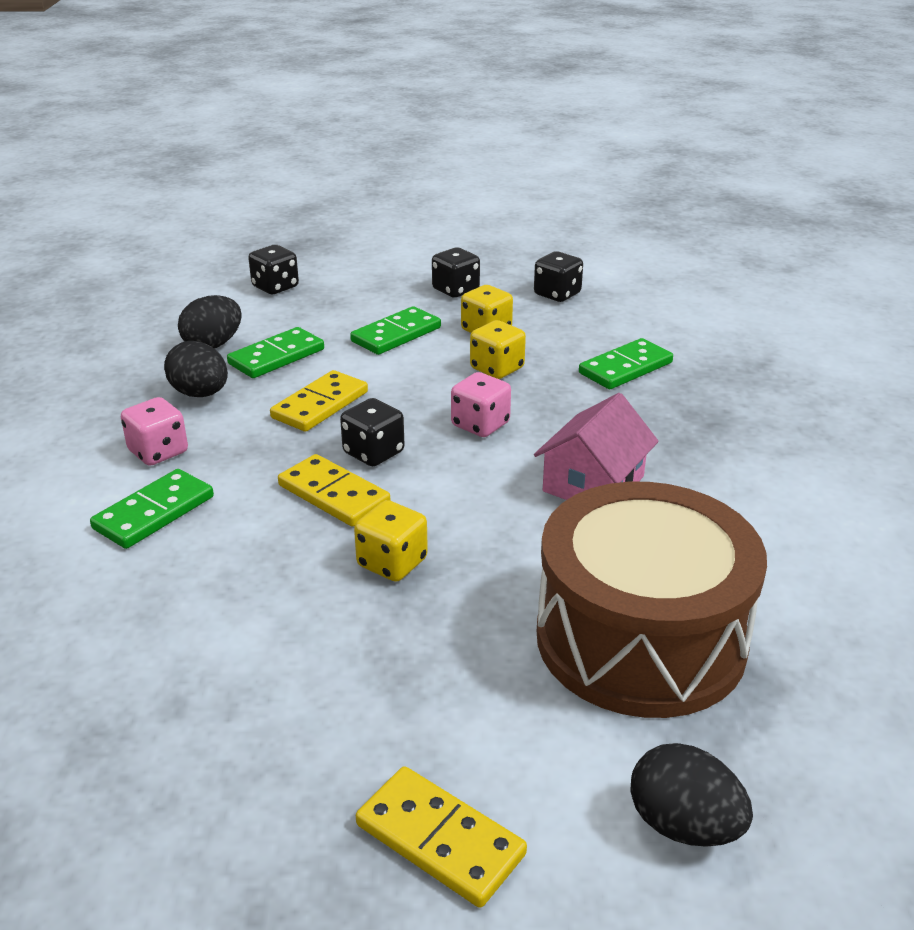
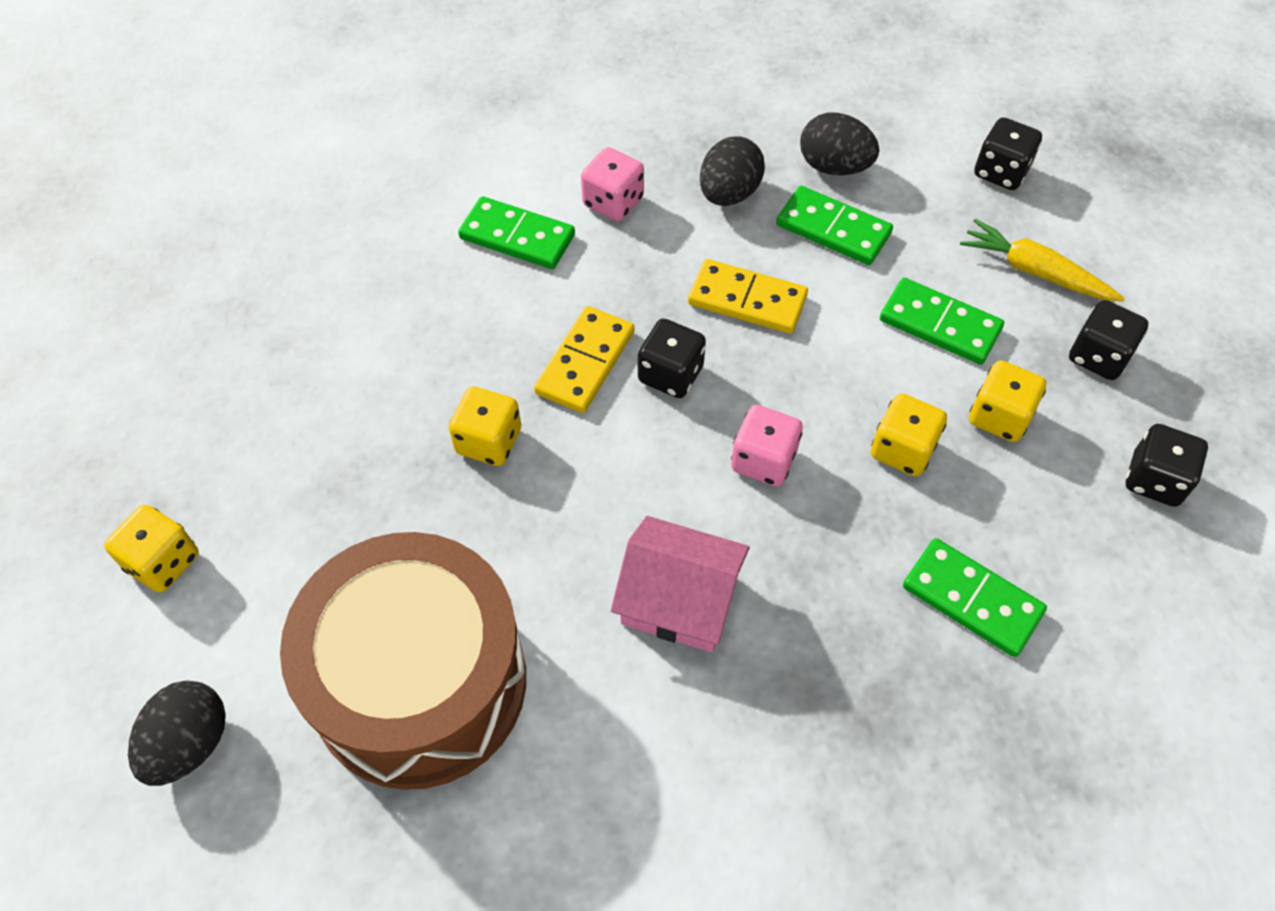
camera: 75 degrees right, 25 degrees up
(373, 294) = (1035, 272): none -> yellow carrot
(439, 840) = (163, 562): yellow domino -> yellow dice

